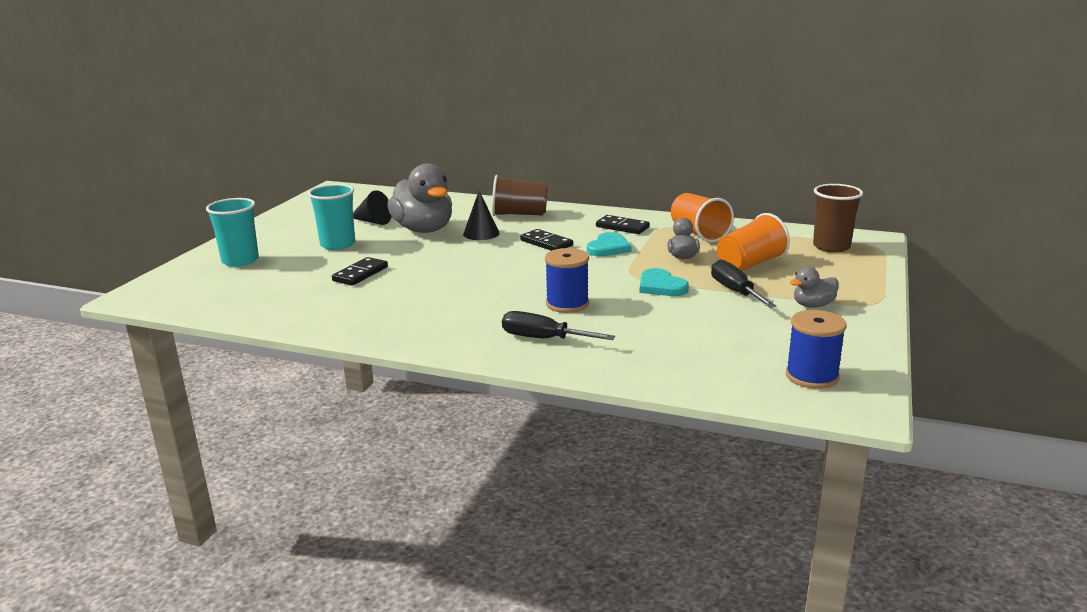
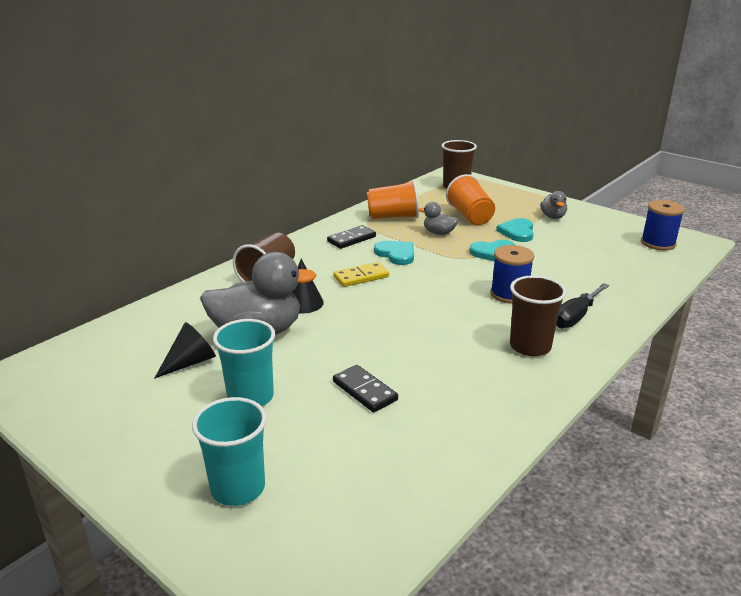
camera: 70 degrees left, 5 degrees up
(466, 323) = (530, 346): none -> brown cup
(546, 243) = (361, 277): black domino -> yellow domino
(735, 291) = (517, 232): black screwdriver -> turquoise heart

